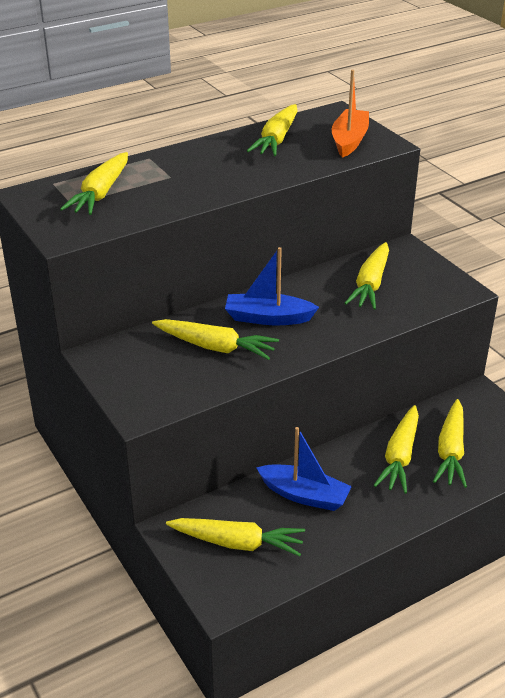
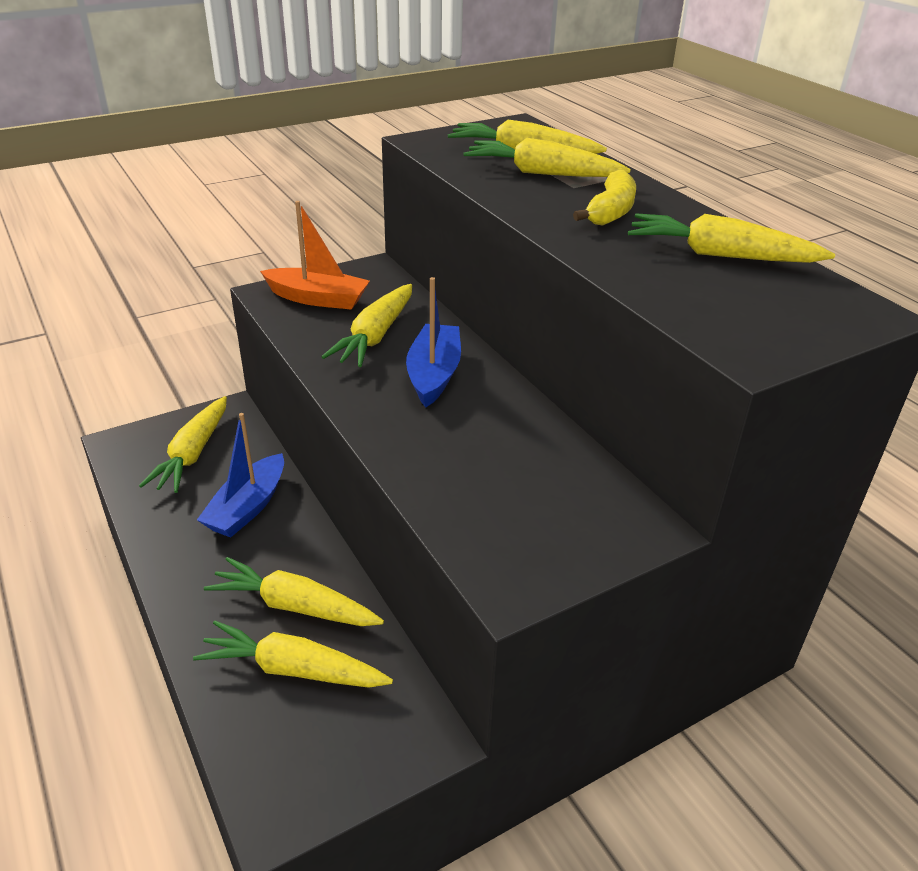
camera: 90 degrees right, 0 degrees up
(215, 166) = (610, 212): none -> yellow banana
(349, 140) = (747, 317): orange boat -> orange boat (318, 299)
(370, 284) = (523, 473): yellow carrot -> yellow carrot (542, 173)

